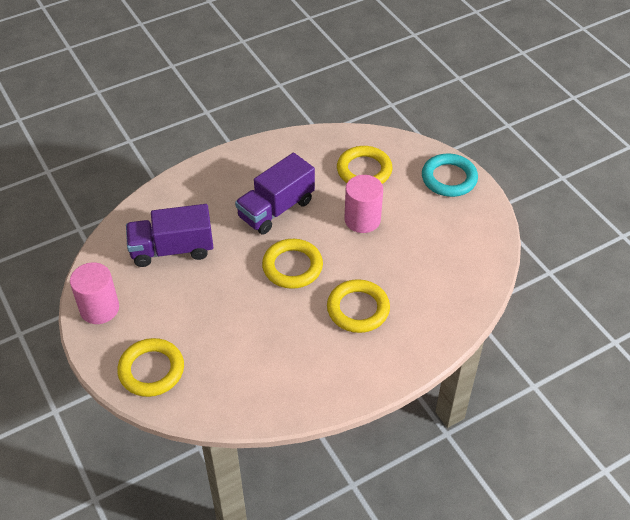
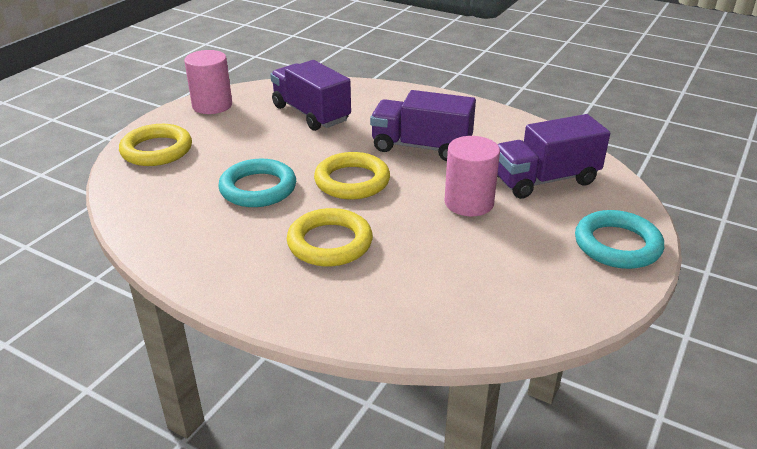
camera: 60 degrees right, 15 degrees down
(262, 323) = (258, 188): none -> turquoise ring
(364, 170) = (545, 180): yellow ring -> purple truck

